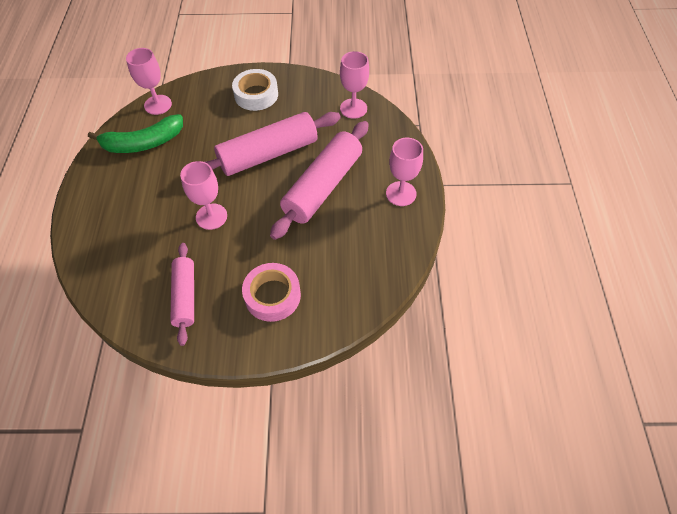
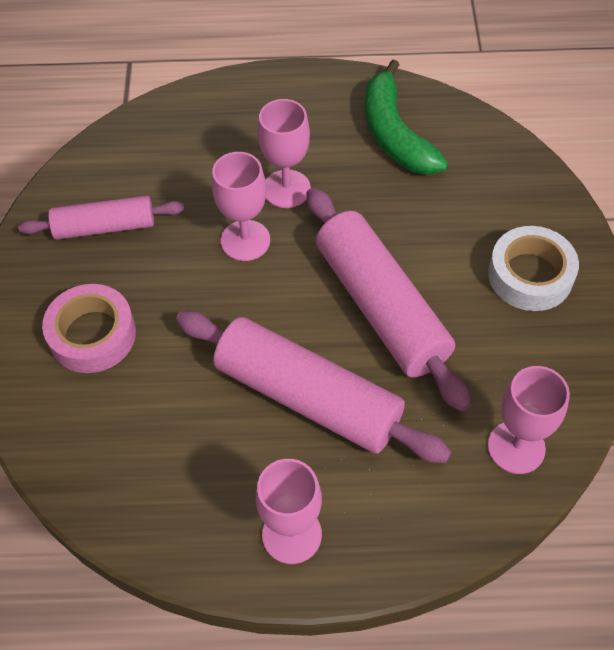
camera: 90 degrees right, 0 degrees up
(158, 105) = (483, 138): pink goblet -> pink goblet (286, 189)

